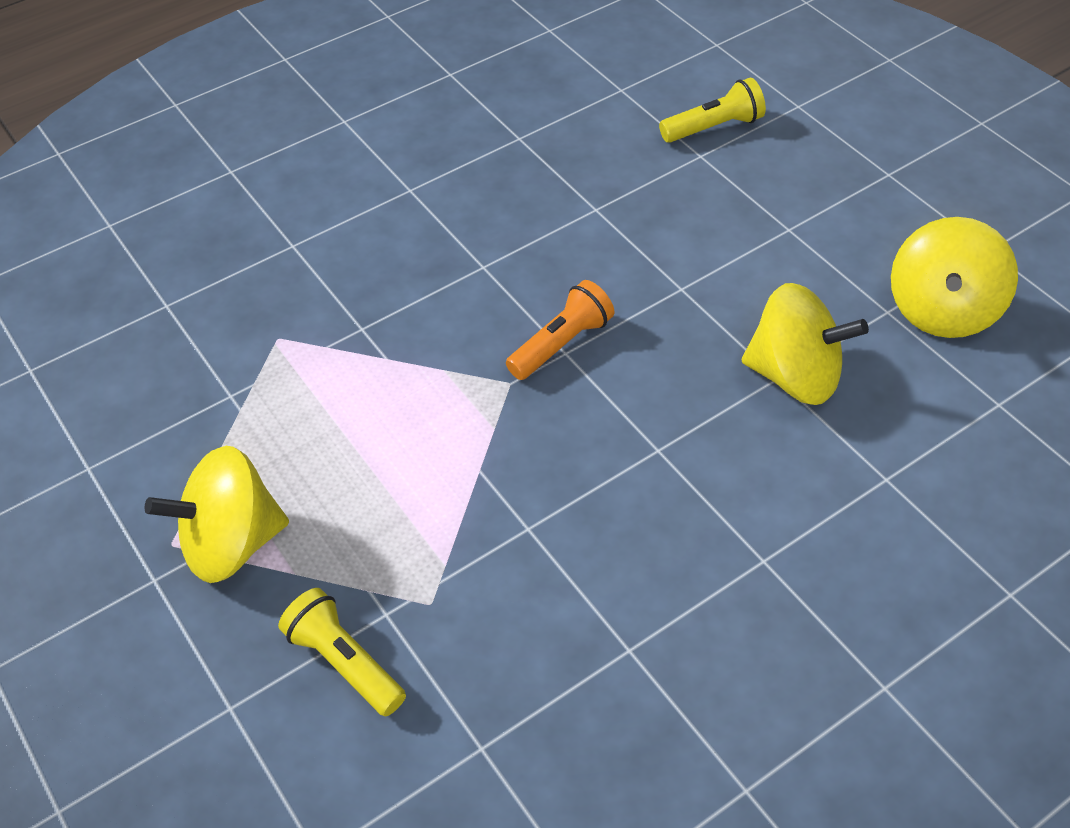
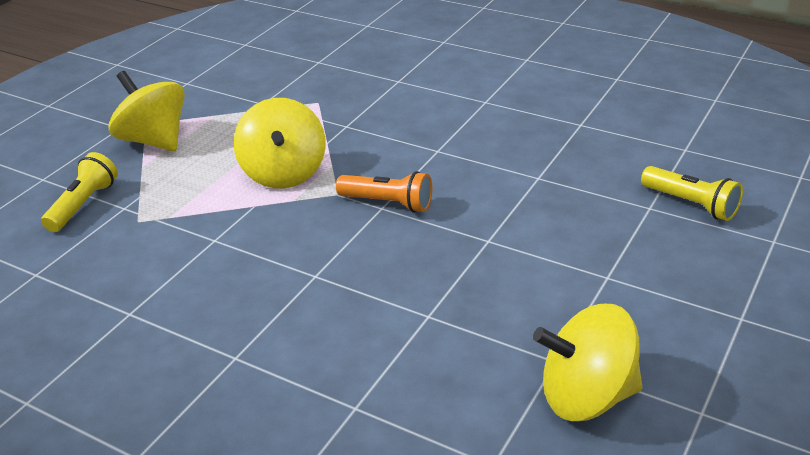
camera: 65 degrees right, 15 degrees down
(794, 376) = (436, 324): yellow spinning top -> yellow spinning top (284, 173)

